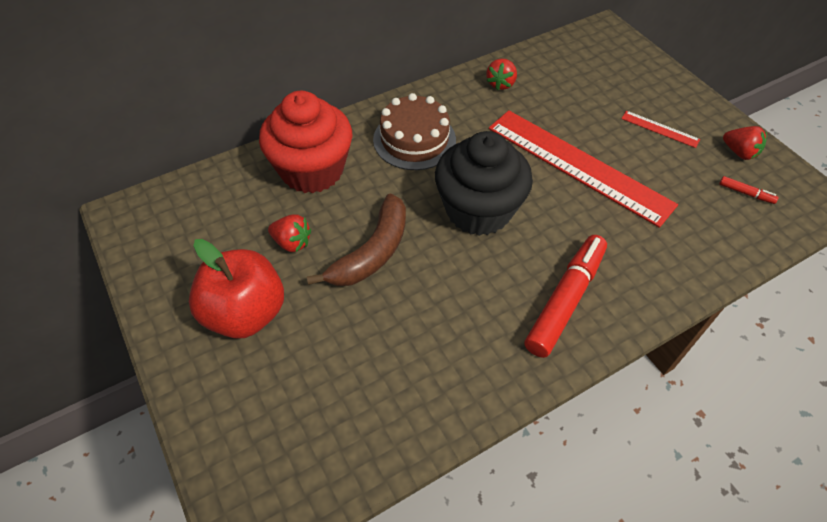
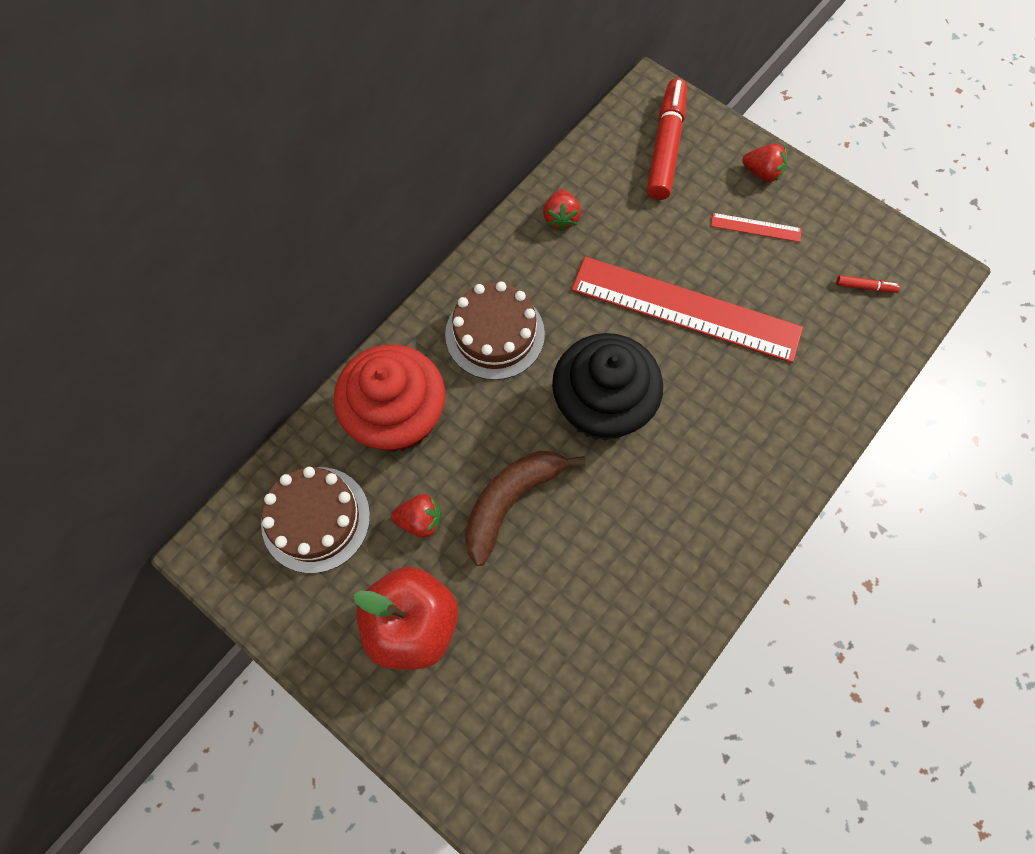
camera: 20 degrees left, 15 degrees up
(213, 216) = (316, 519): none -> brown cake
(372, 252) = (511, 501): brown banana -> brown banana turned 150 degrees counterclockwise
(565, 300) = (727, 486): red marker -> red marker (666, 146)
(739, 152) = (845, 233): red strawberry -> red strawberry (762, 173)

